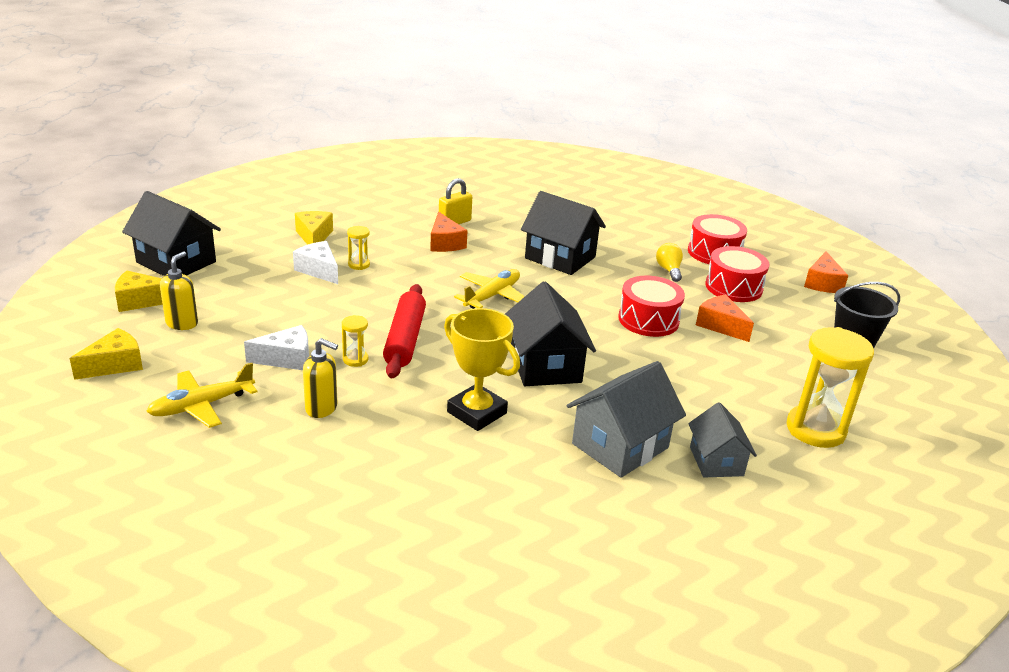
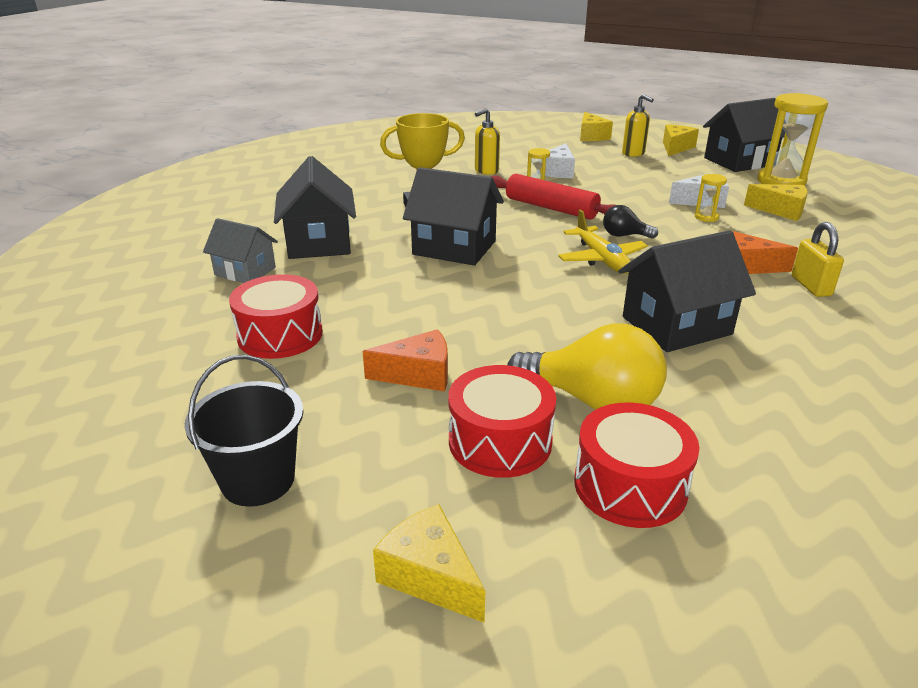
camera: 125 degrees right, 0 degrees up
(201, 406) = (523, 147): yellow plane -> none
(435, 293) = (624, 235): none -> black light bulb
(620, 446) = (319, 243): grey house -> black house
(648, 320) = (479, 328): red drum -> red drum (280, 335)
(669, 270) = (592, 401): yellow light bulb -> yellow light bulb, size x1.95
(815, 429) = (194, 339): yellow hourglass -> yellow hourglass (781, 182)
(822, 283) = (430, 576): orange cheese -> yellow cheese

